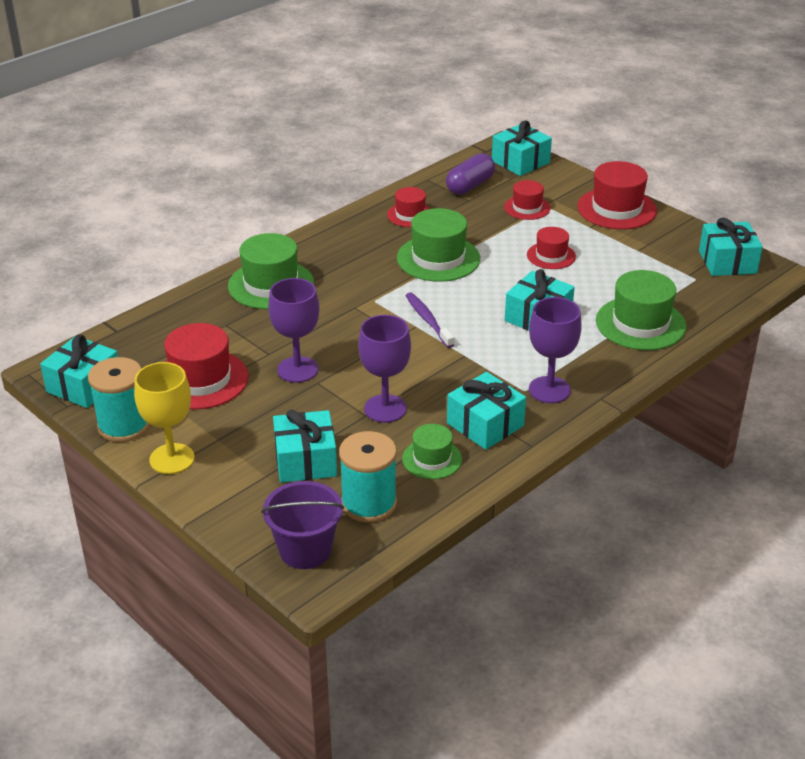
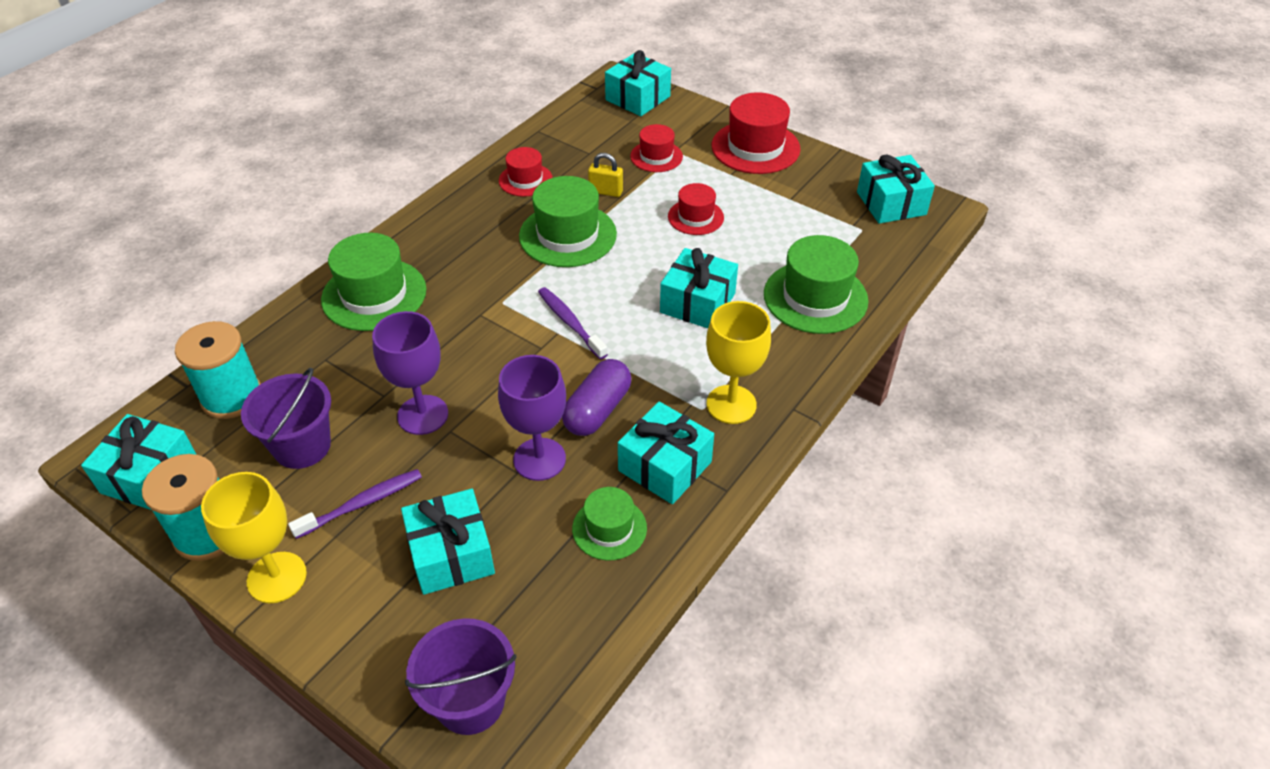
camera: 10 degrees left, 10 degrees up
(201, 379) = (302, 446): red hat -> purple bucket
(242, 421) = (362, 504): none -> purple toothbrush
(369, 503) = (541, 611): turquoise spool -> turquoise spool (232, 397)
(470, 186) = (587, 134): purple capsule -> purple capsule (597, 410)
(477, 230) = (606, 192): none -> yellow padlock
(549, 390) = (731, 404): purple goblet -> yellow goblet

